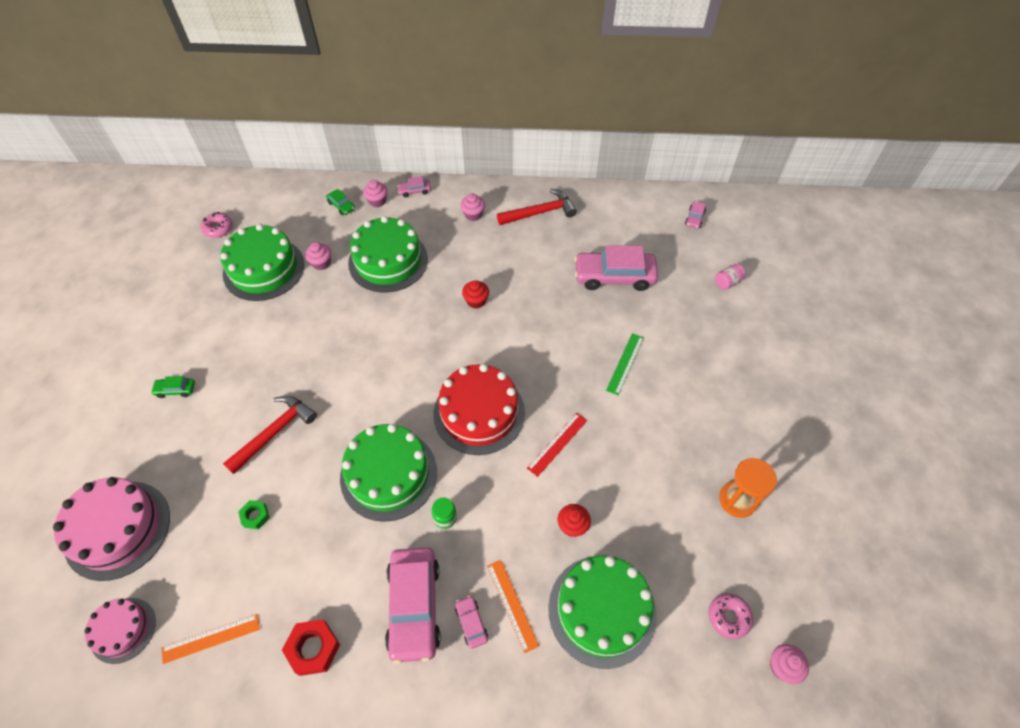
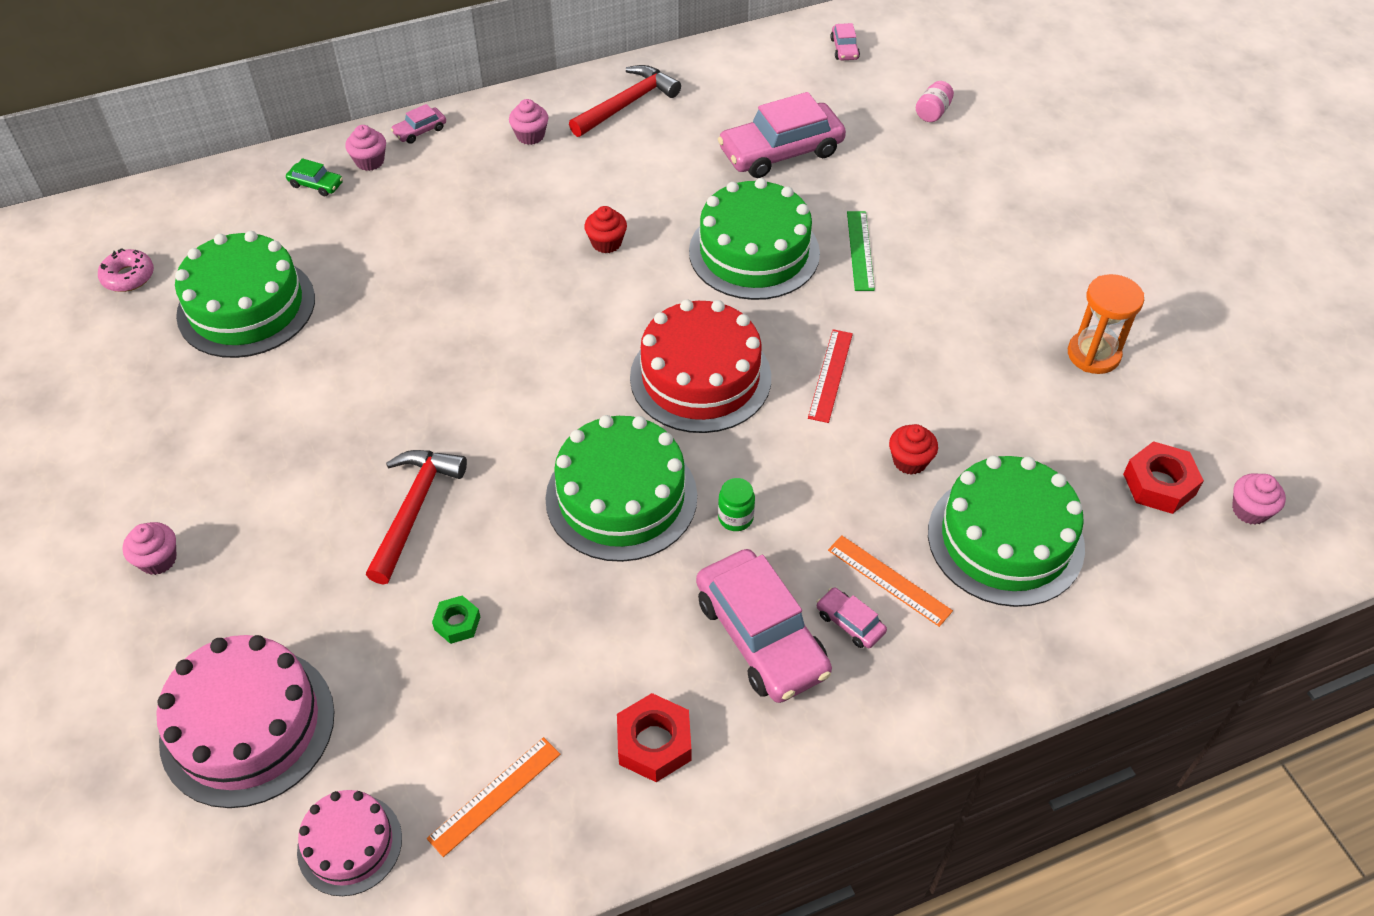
camera: 25 degrees left, 5 degrees down
(175, 390) = (212, 513): green car -> none
(321, 263) = (336, 269): pink cupcake -> pink cupcake (158, 560)
(388, 261) = (440, 234): green cake -> green cake (754, 252)
(728, 617) = (1159, 484): pink donut -> red nut

